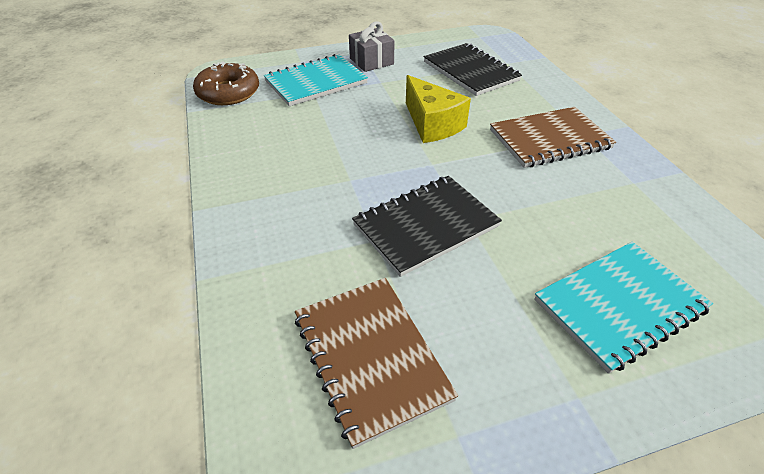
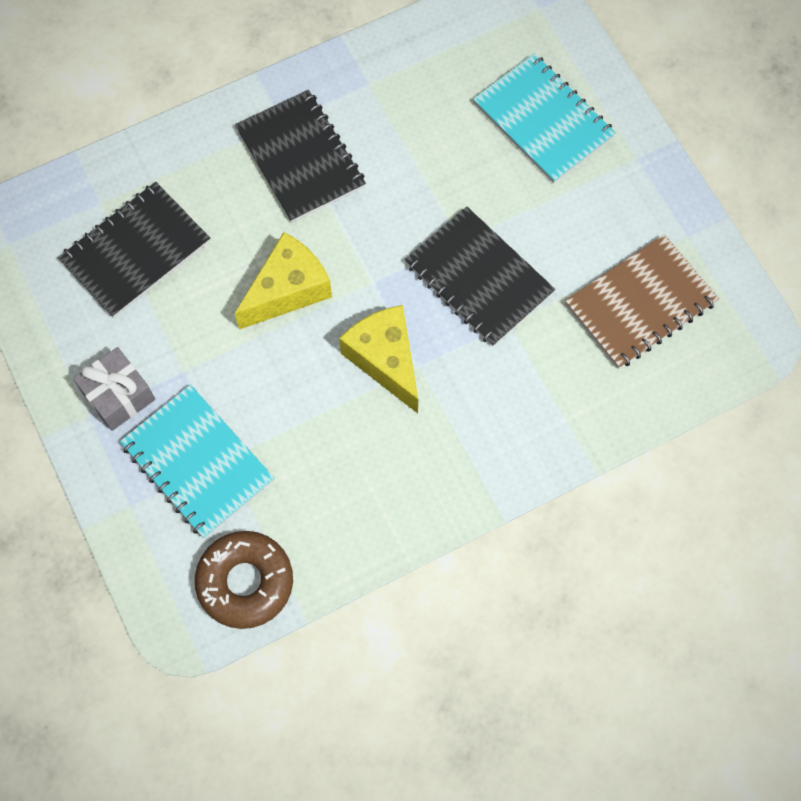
camera: 100 degrees left, 25 degrees up
(361, 163) = (385, 360): none -> yellow cheese
(549, 139) = (300, 158): brown notebook -> black notebook

